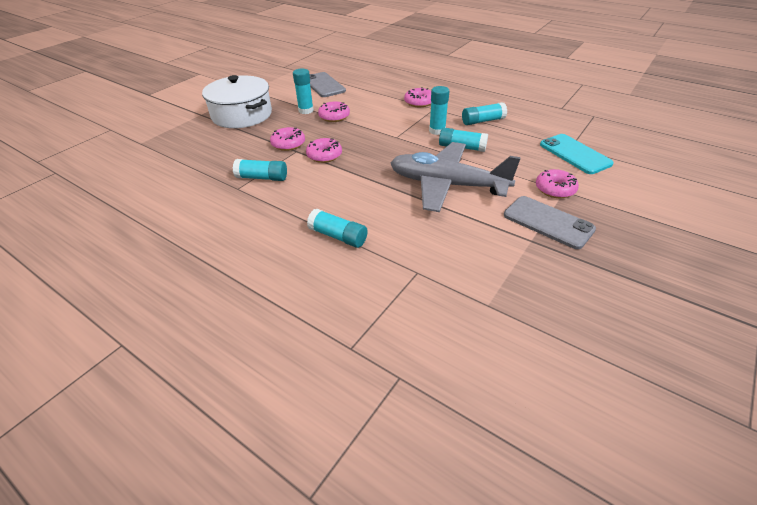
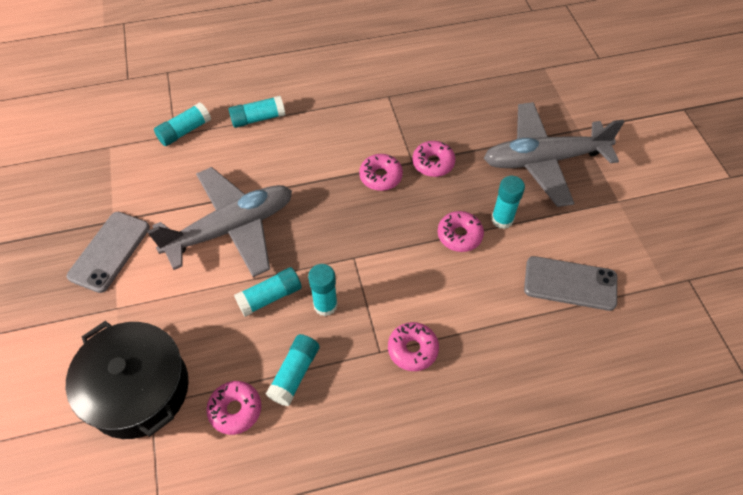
camera: 130 degrees right, 15 degrees up
(242, 115) = (544, 160): white pot -> grey plane
(262, 178) = (388, 117): turquoise glue stick -> turquoise glue stick (185, 131)
(548, 222) = (110, 251): grey phone -> grey phone turned 60 degrees counterclockwise
(555, 189) = (127, 303): pink donut -> pink donut (235, 410)
(574, 154) = (138, 389): turquoise phone -> black pot

